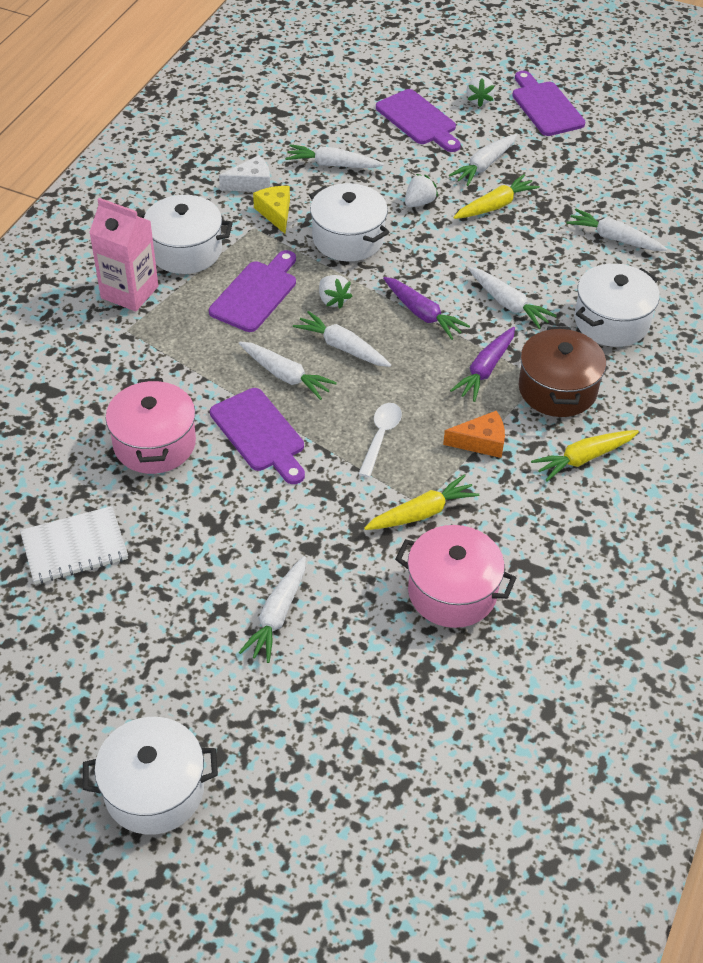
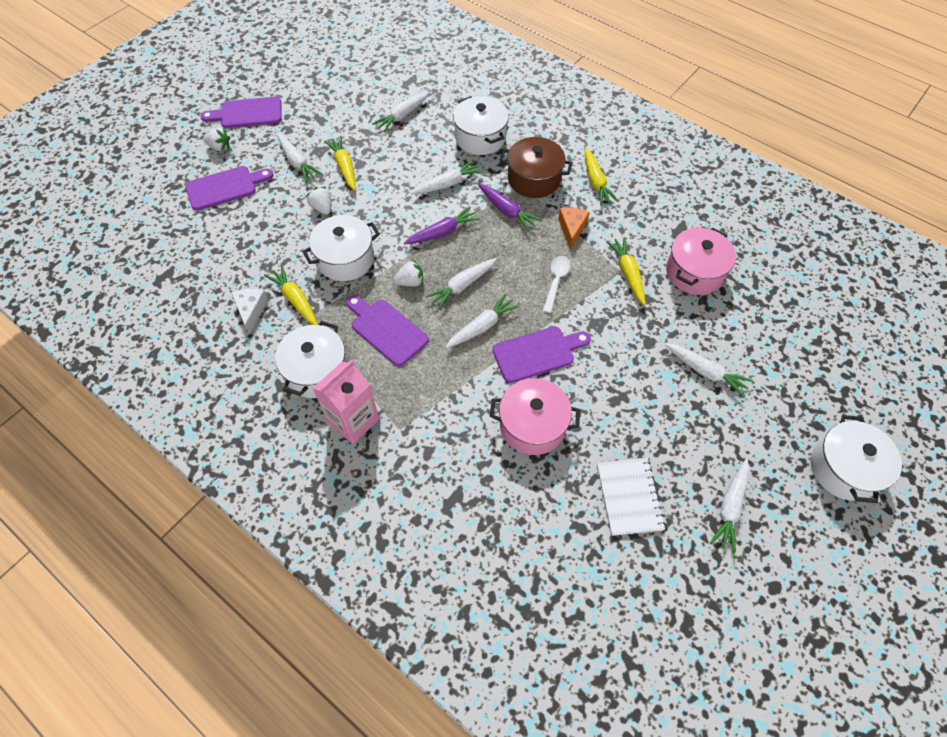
camera: 75 degrees left, 10 degrees up
(276, 213) = (296, 300): yellow cheese -> yellow carrot
(332, 165) = (253, 251): white carrot -> white carrot (730, 507)
(380, 437) = (556, 281): white spoon -> white spoon turned 75 degrees clockwise

